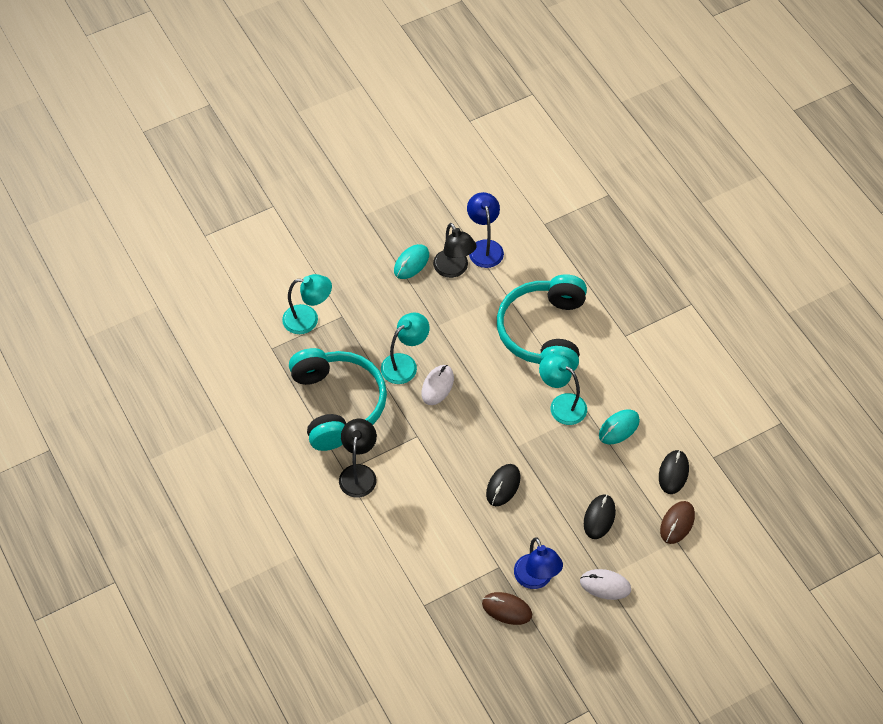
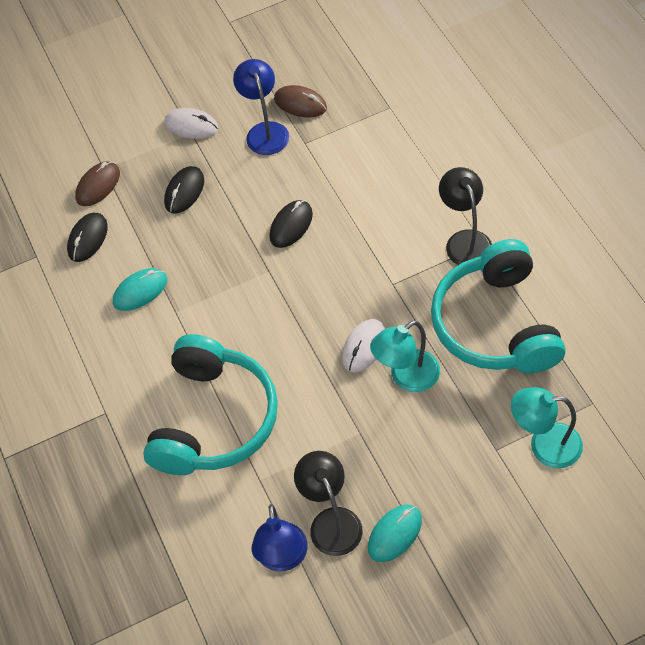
camera: 170 degrees left, 0 degrees up
(359, 473) = (465, 240): black lamp -> black lamp turned 150 degrees clockwise
(561, 404) = (206, 321): turquoise lamp -> none

